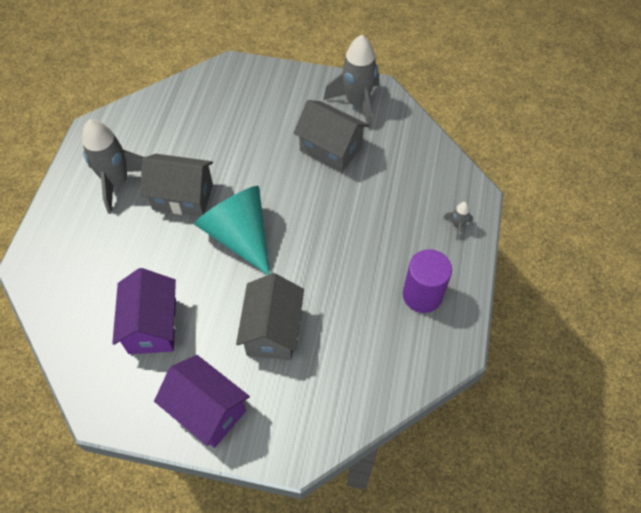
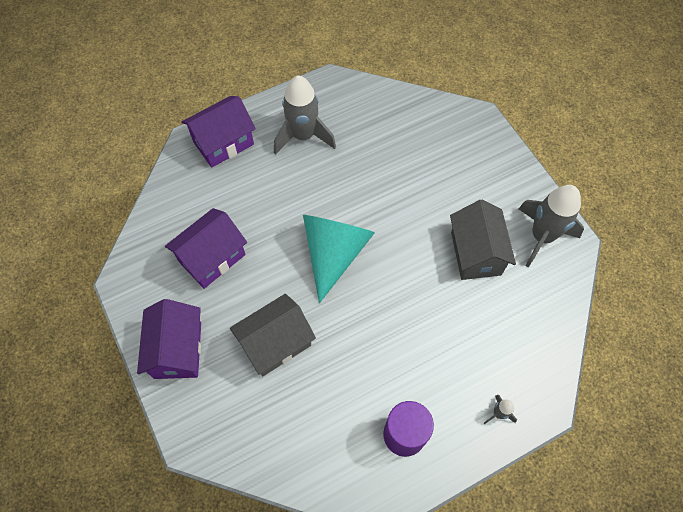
camera: 50 degrees right, 5 degrees up
(57, 242) = (223, 143): none -> purple house
(183, 197) = (331, 187): grey house -> none

